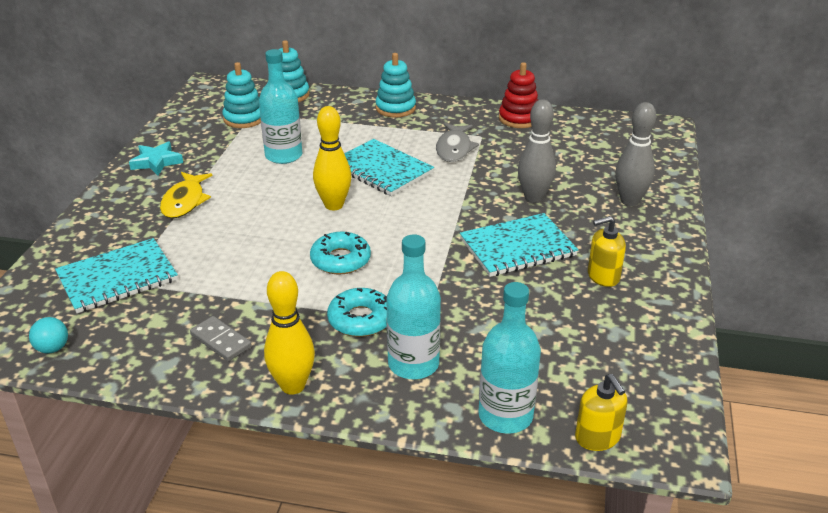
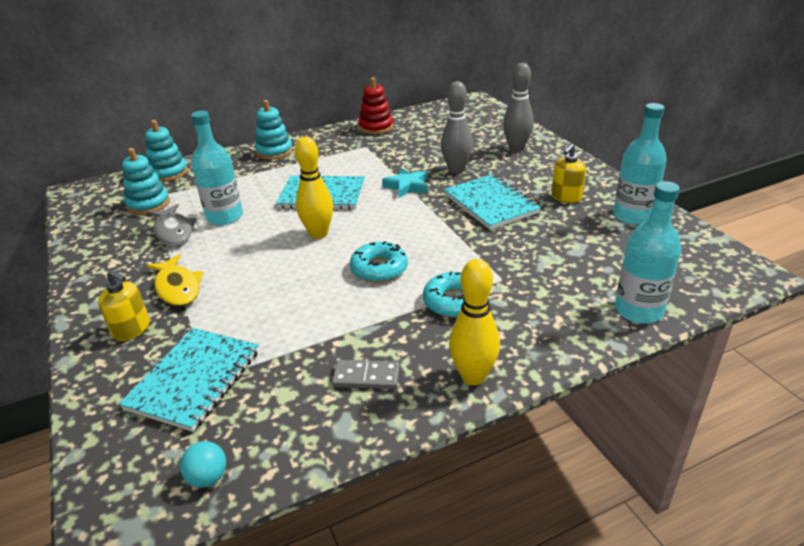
camera: 35 degrees left, 0 degrees up
(156, 162) = (103, 269): turquoise star -> turquoise star (407, 186)
(413, 364) = (534, 311): turquoise bottle -> turquoise bottle (632, 216)
(454, 148) = (357, 161): grey fish -> grey fish (174, 231)
(517, 247) = (490, 204): turquoise notebook -> turquoise notebook turned 60 degrees counterclockwise
(597, 437) = (705, 292): yellow soap dispenser -> yellow soap dispenser (132, 329)

